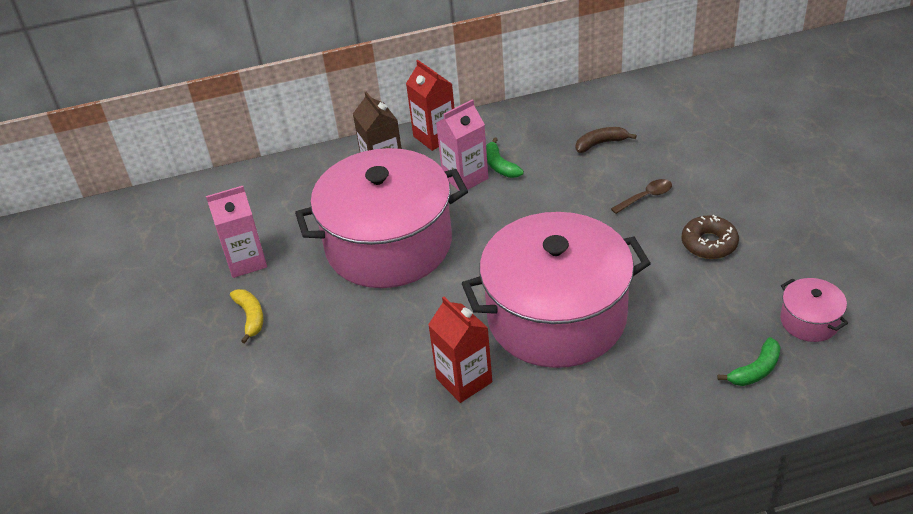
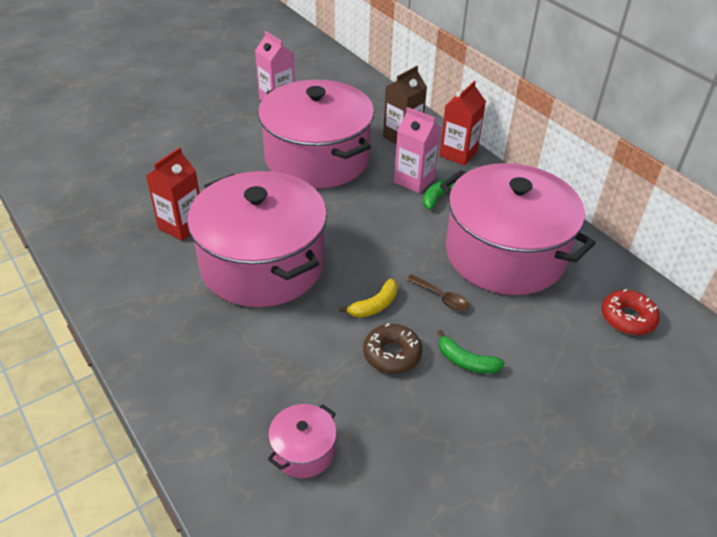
camera: 65 degrees right, 0 degrees up
(250, 317) = (224, 116): yellow banana -> yellow banana (374, 305)
(600, 143) = (505, 254): brown banana -> pink pot
(700, 97) = (627, 318): none -> red donut
(755, 370) = (225, 411): green banana -> green banana (466, 361)

